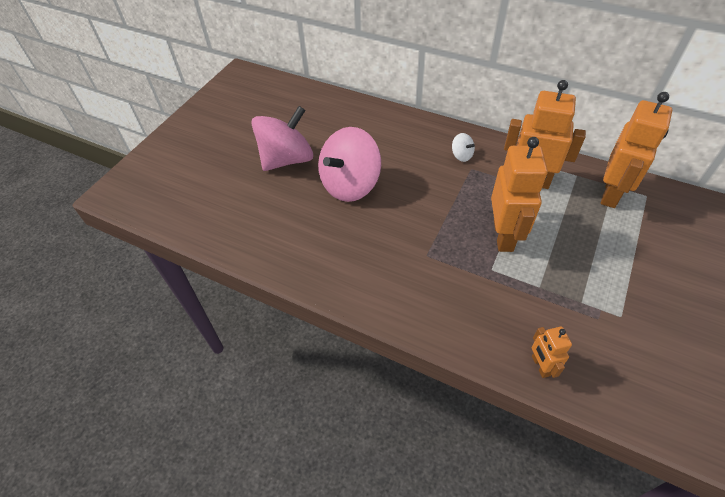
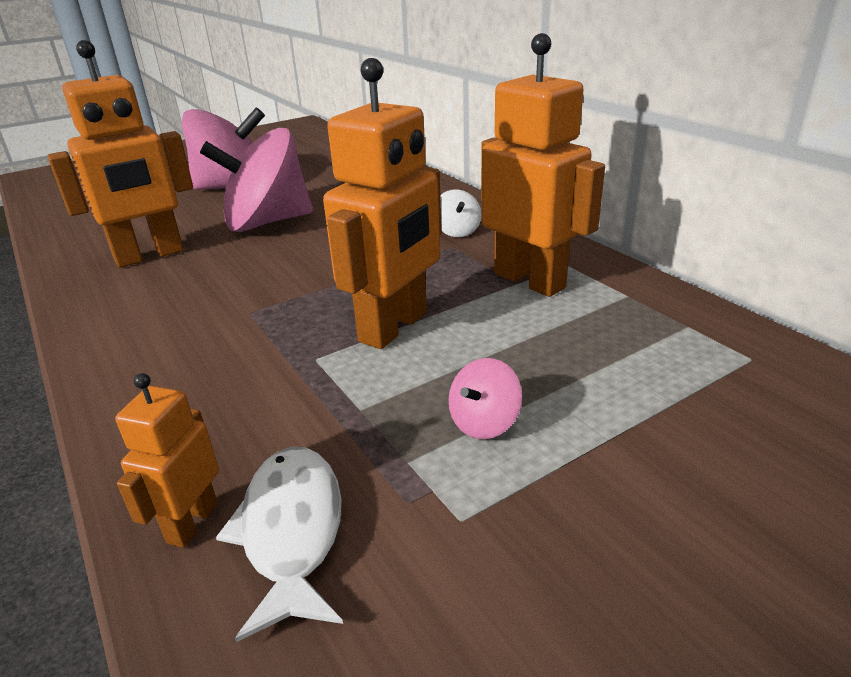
camera: 30 degrees right, 20 degrees down
(576, 350) = (291, 531): none -> white fish
(588, 271) = (484, 422): none -> pink spinning top
(611, 194) = (671, 335): orange robot -> orange robot (149, 256)

